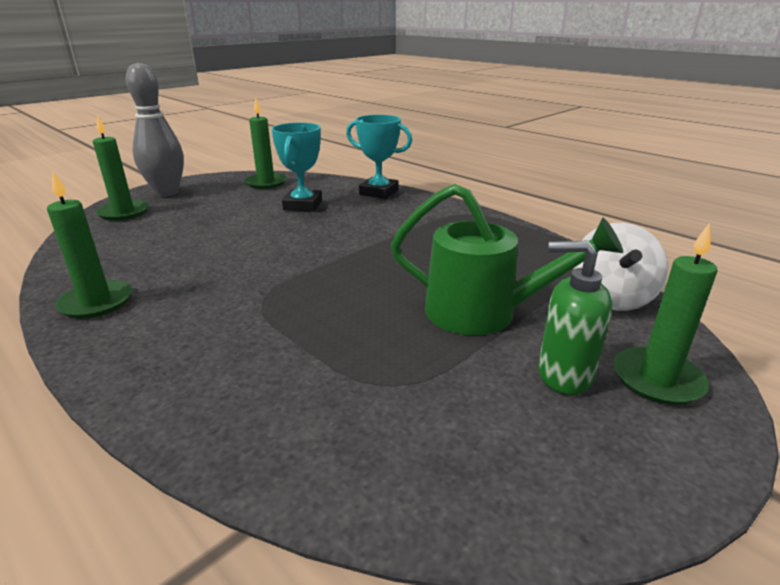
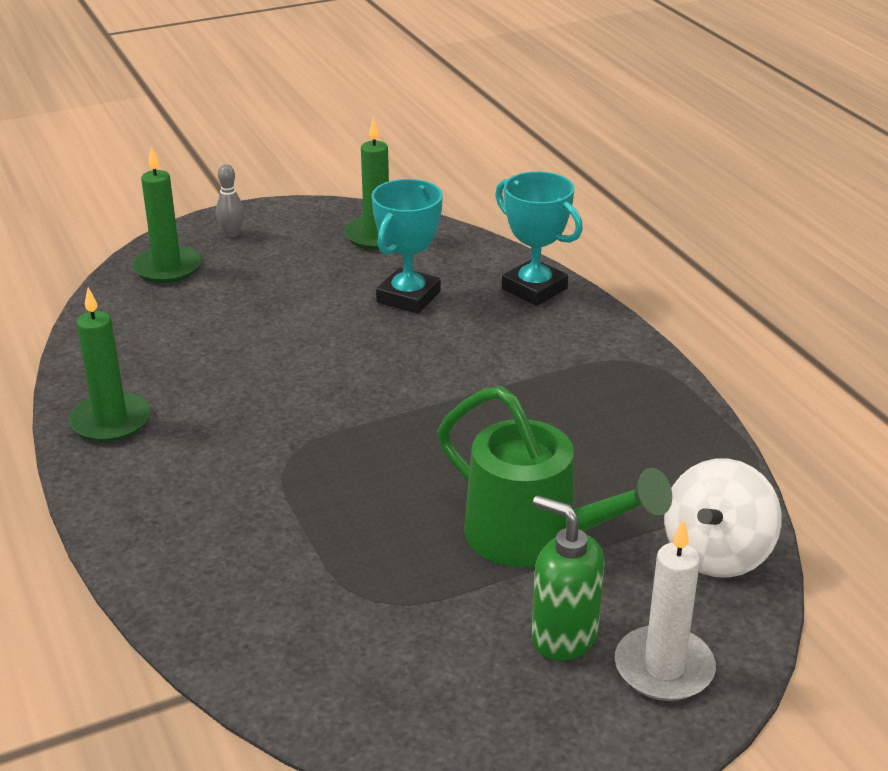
camera: 20 degrees right, 5 degrees up
(167, 192) = (232, 234): grey bowling pin -> grey bowling pin, size x0.43
(657, 379) = (664, 668): green candle -> white candle

